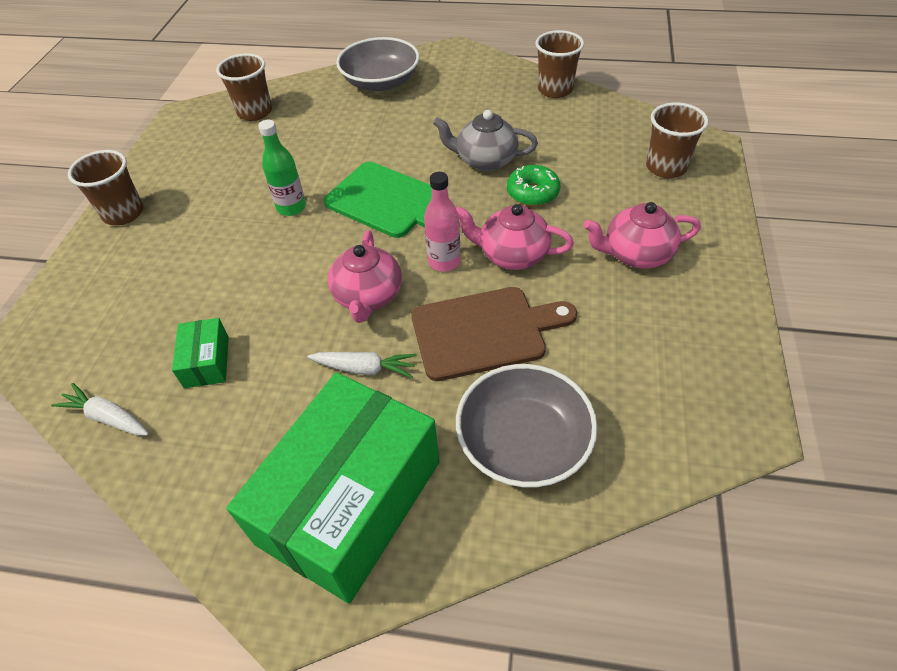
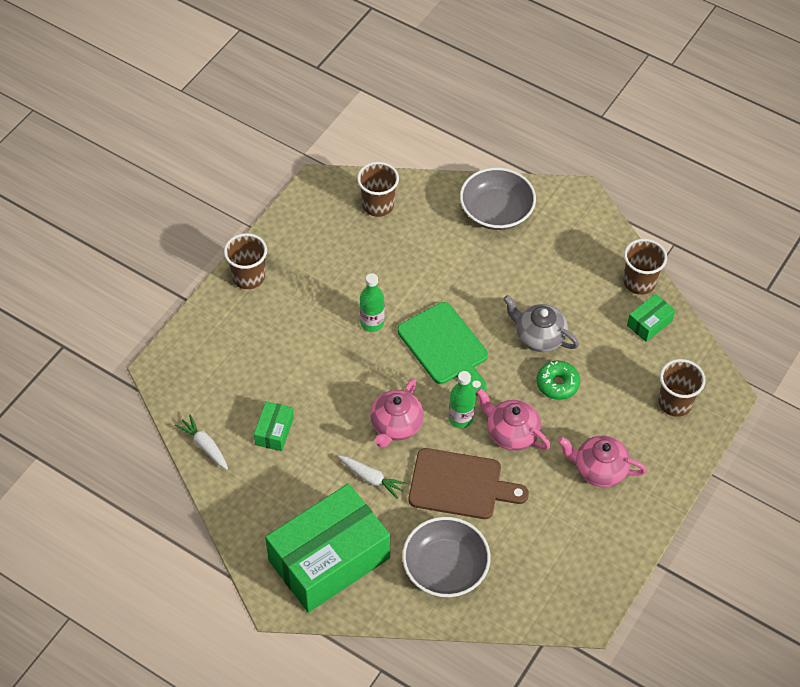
camera: 20 degrees right, 5 degrees up
(444, 262) = (461, 418): pink bottle -> green bottle
(588, 115) = (649, 323): none -> green box

